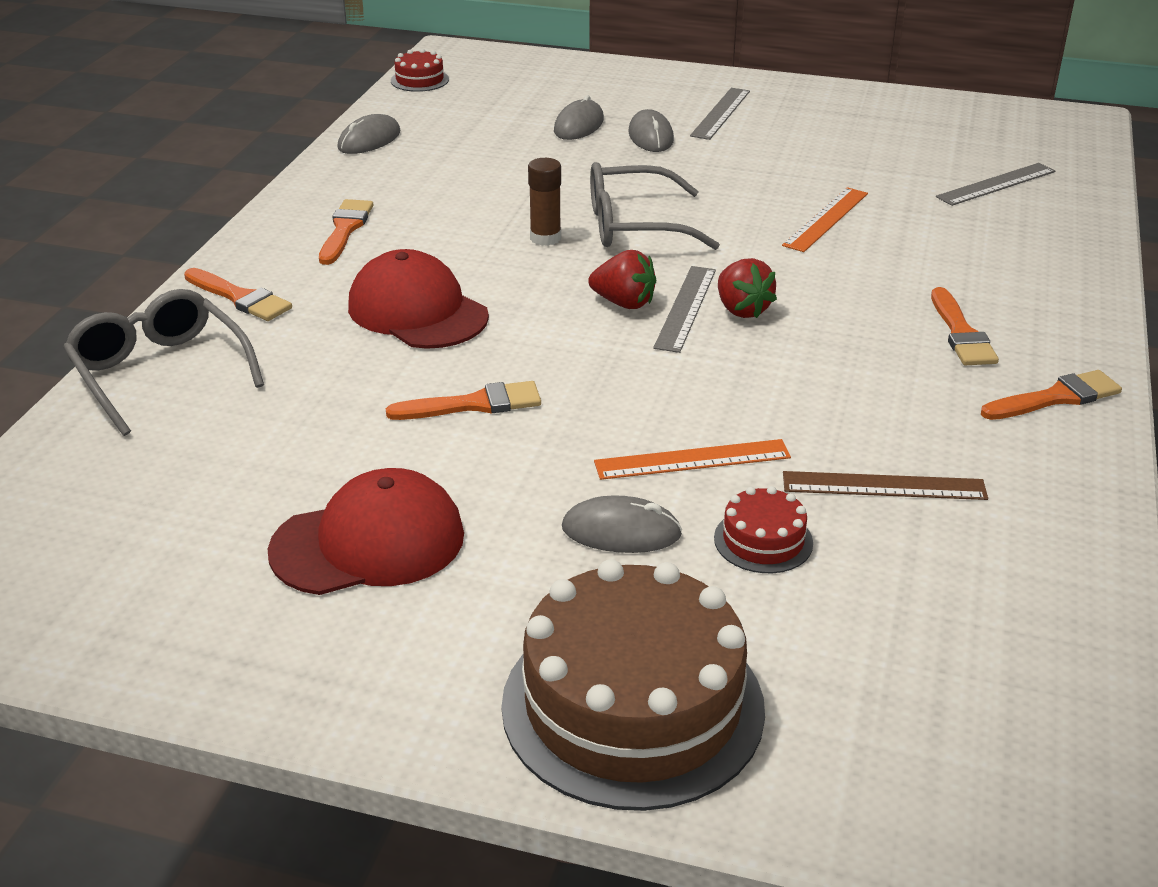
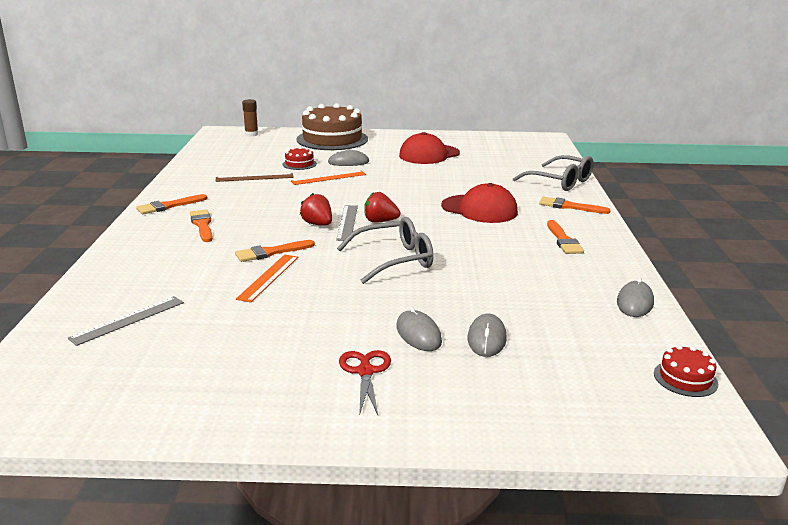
camera: 165 degrees right, 10 degrees down
(474, 404) = (423, 184): orange brush -> orange brush (271, 252)
(545, 238) = (444, 247): brown glue stick -> brown glue stick (251, 134)
(720, 113) = (365, 371): grey ruler -> red scissors

